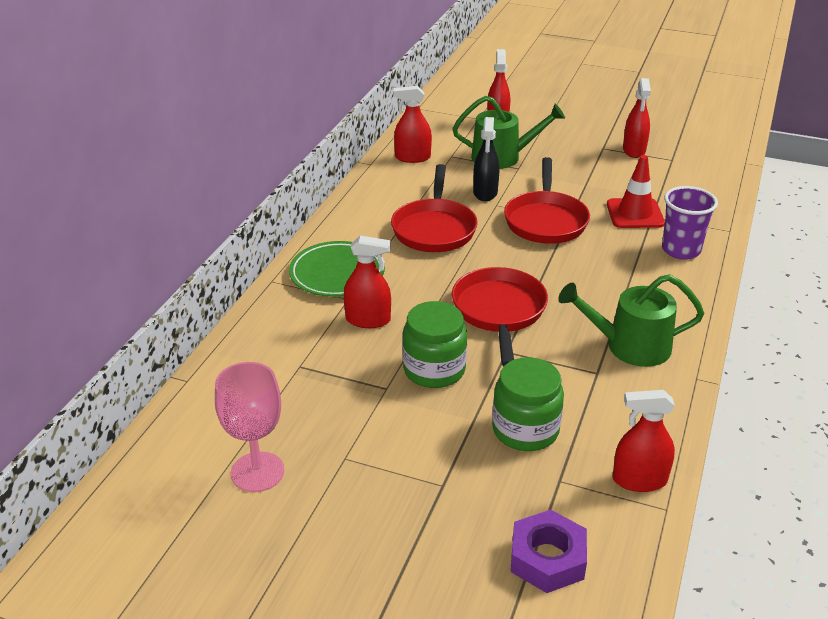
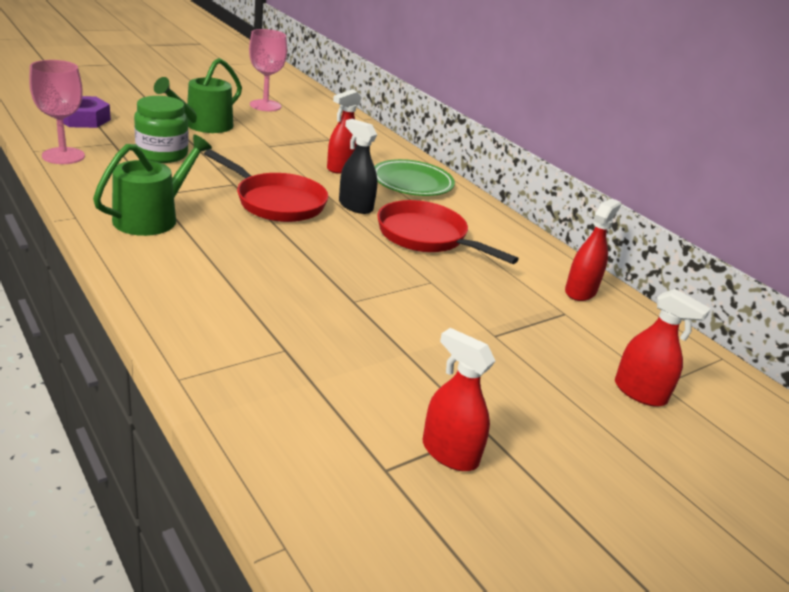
camera: 120 degrees right, 5 degrees down
(434, 370) = (259, 160): green jar -> none
(485, 192) = (461, 289): black spray bottle -> black spray bottle (355, 206)
(502, 157) = (532, 340): green watering can -> green watering can (204, 125)
(545, 220) = (368, 287): red pan -> none
(635, 214) = (305, 342): red traffic cone -> none
(639, 480) = (63, 156): red spray bottle -> pink goblet
(681, 250) = (205, 321): purple cup -> none

